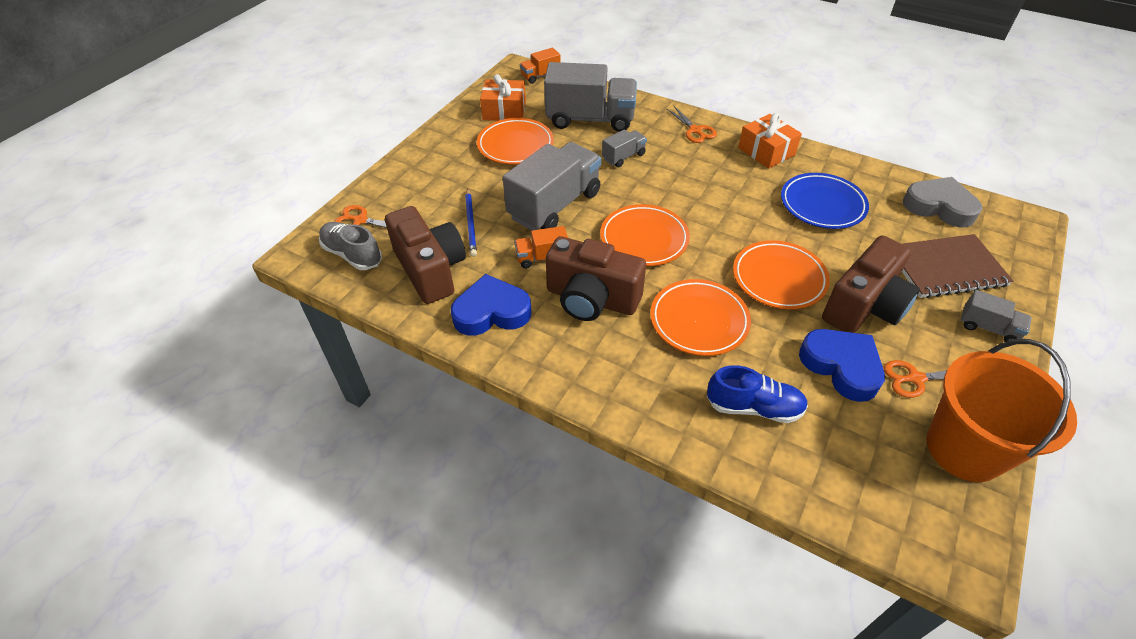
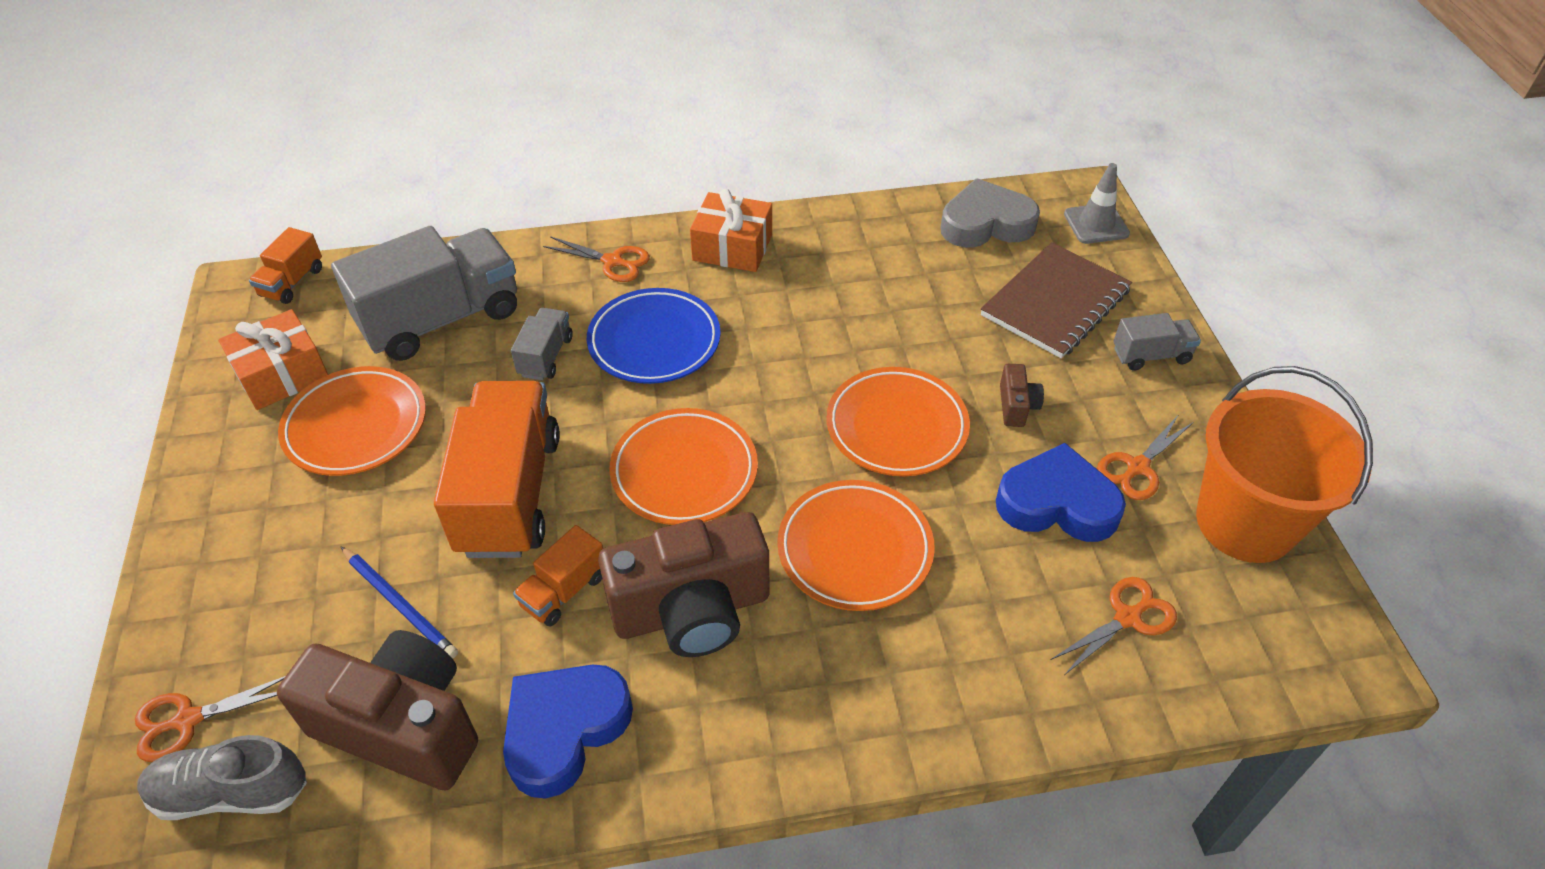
camera: 40 degrees left, 0 degrees up
(554, 205) = (509, 494): grey truck -> orange truck
(754, 407) = (1014, 626): blue shoe -> none
(822, 205) = (861, 291): blue plate -> blue plate (654, 341)
(829, 446) = (1128, 618): none -> orange scissors
(864, 306) = (1016, 406): brown camera -> brown camera, size x0.43
(1021, 241) = (1096, 224): none -> grey traffic cone

